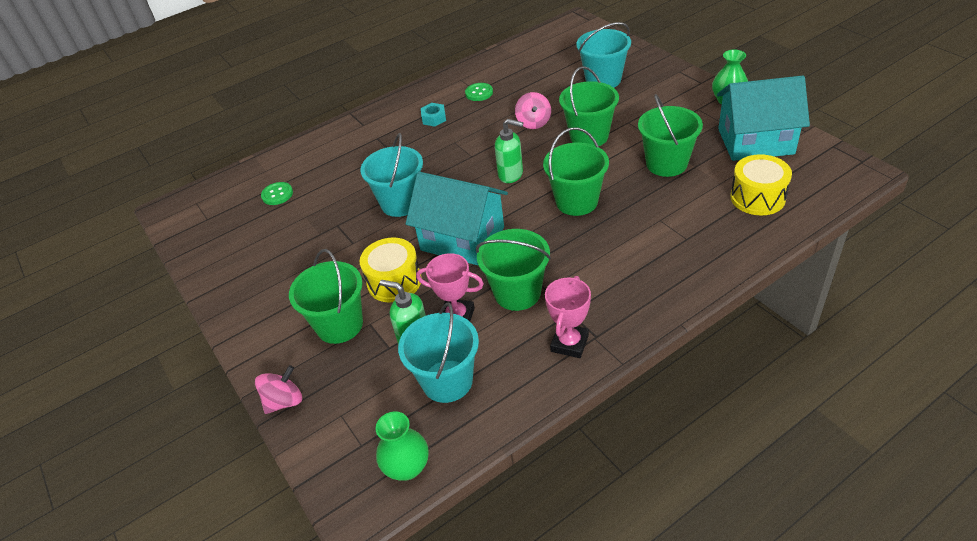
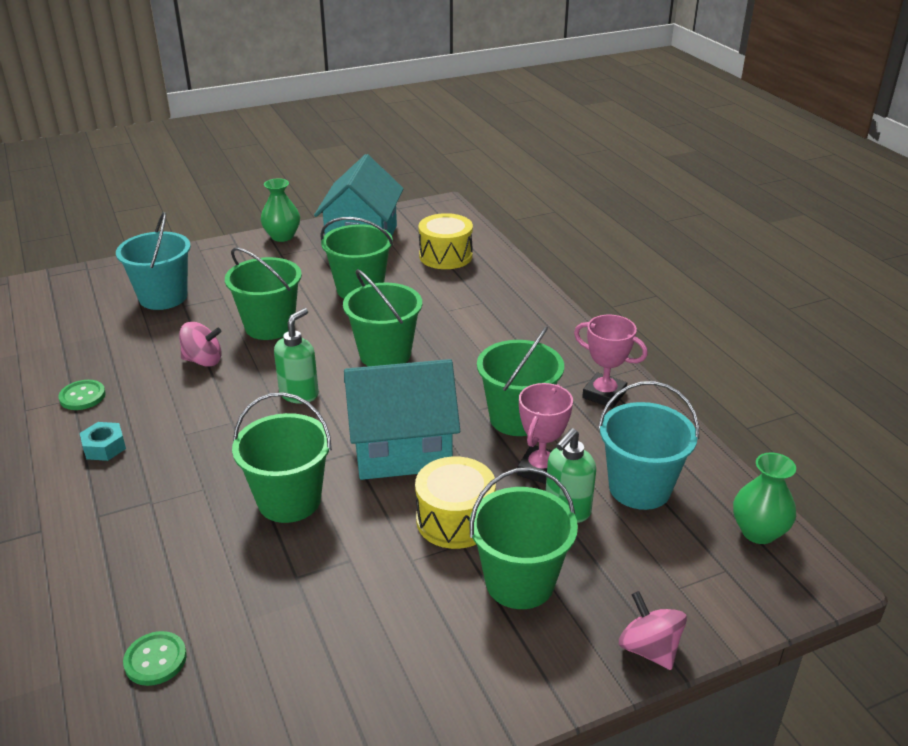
camera: 85 degrees left, 10 degrees down
(400, 203) = (289, 500): turquoise bucket -> green bucket
(462, 239) = (402, 449): turquoise house -> turquoise house turned 45 degrees clockwise

